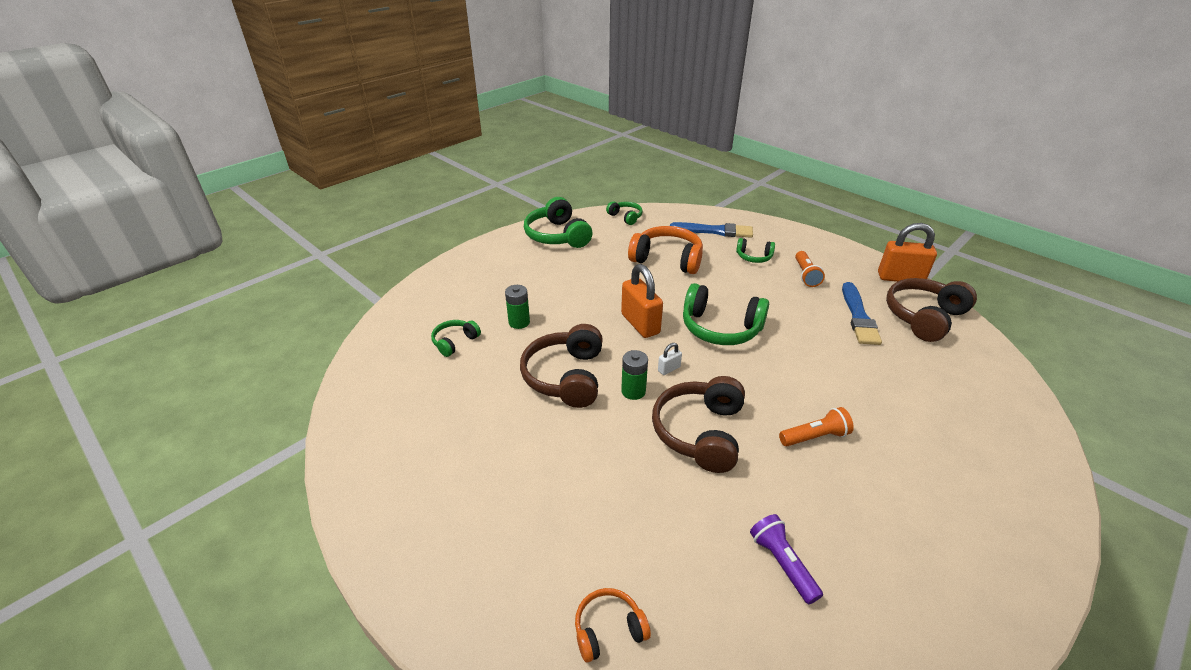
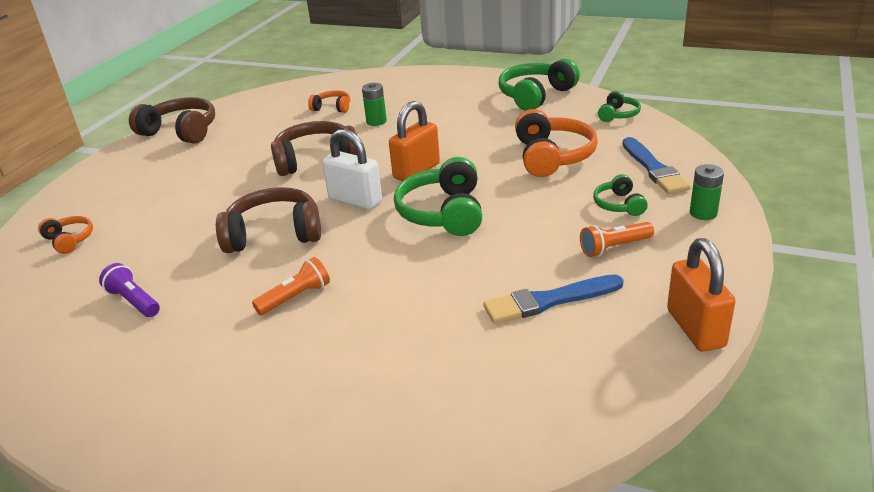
camera: 70 degrees right, 5 degrees down
(455, 342) = (332, 108): green headphones -> orange headphones
(633, 391) = (313, 192): green battery -> green battery (703, 213)
(669, 369) = (355, 200): white padlock -> white padlock, size x2.24
(782, 563) = (134, 301): purple flashlight -> purple flashlight turned 90 degrees counterclockwise
(815, 437) = (296, 297): orange flashlight -> orange flashlight turned 90 degrees counterclockwise
(924, 317) = (599, 359): brown headphones -> brown headphones (181, 132)

